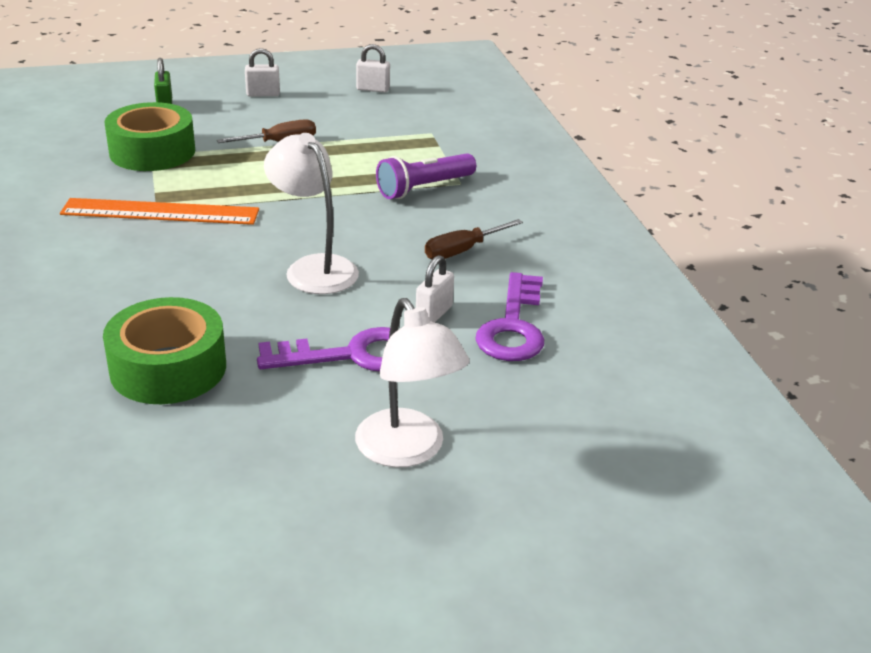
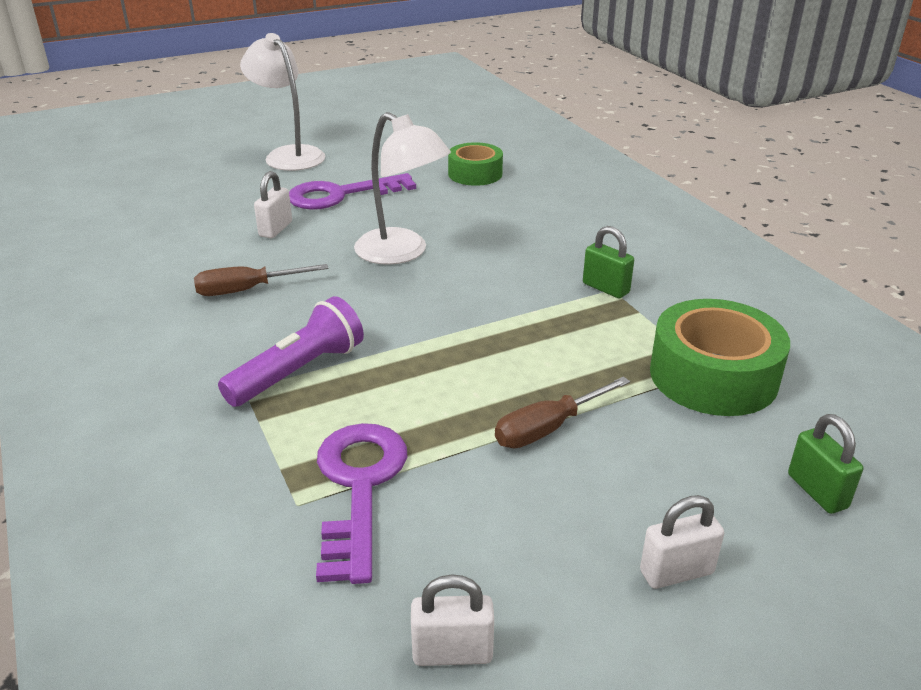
camera: 170 degrees right, 0 degrees up
(160, 212) = (605, 288): orange ruler -> green padlock
(168, 368) = (475, 174): green tape -> green tape, size x0.63
(462, 251) = (246, 290): brown screwdriver -> brown screwdriver turned 150 degrees counterclockwise
(513, 326) = (202, 228): purple key -> purple key (359, 487)

